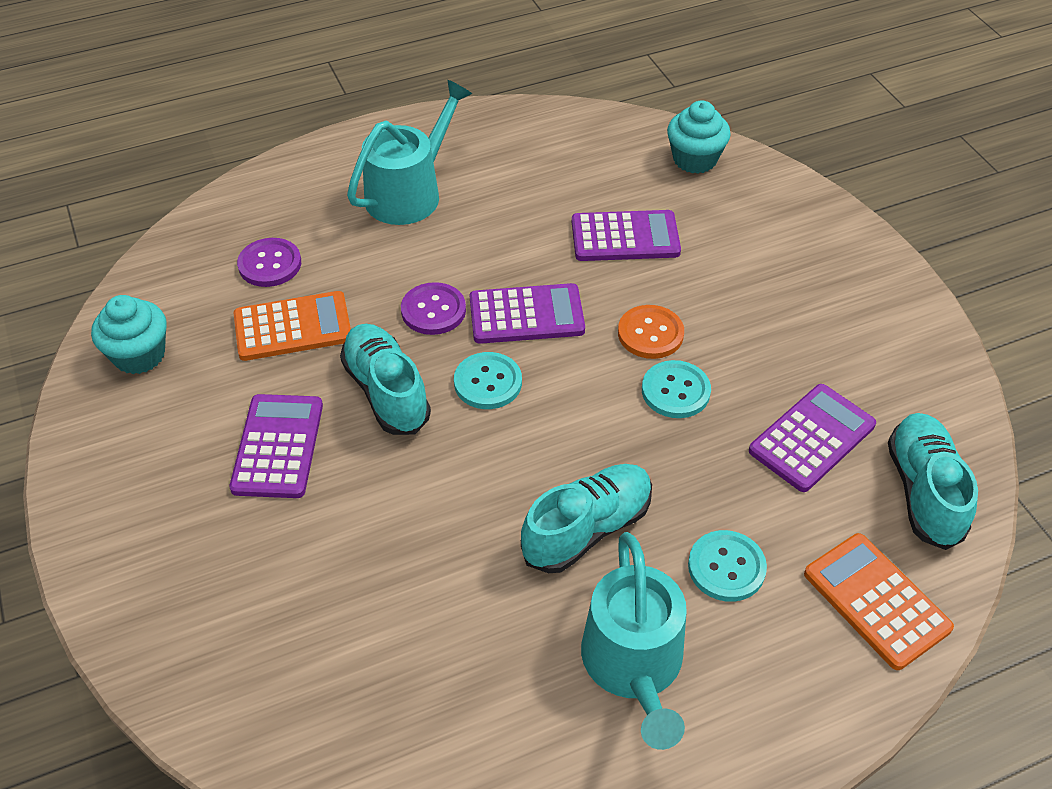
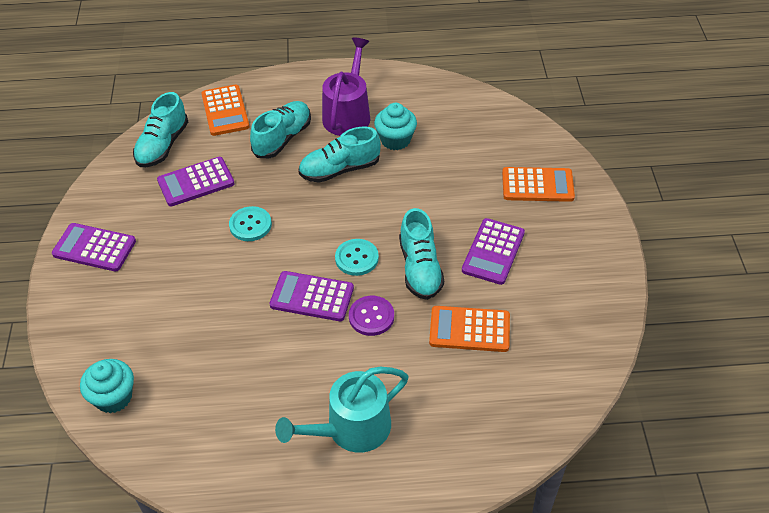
camera: 160 degrees left, 0 degrees up
(139, 355) = (576, 336): turquoise cupcake -> turquoise cupcake (395, 140)
(215, 596) = (537, 185): none -> orange calculator
(270, 264) = (477, 388): purple button -> none
(625, 237) = (212, 339): purple calculator -> purple calculator (94, 248)
(634, 664) = (348, 114): turquoise watering can -> purple watering can
(650, 334) = (242, 263): orange button -> none
(726, 567) = (282, 138): turquoise button -> turquoise shoe

